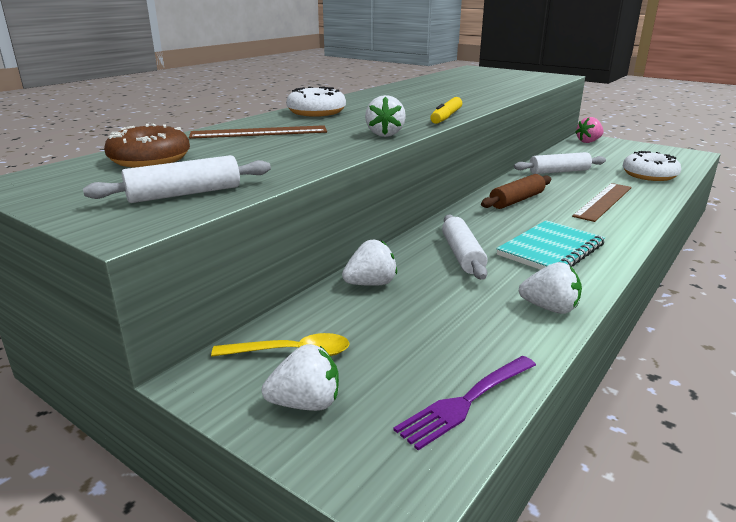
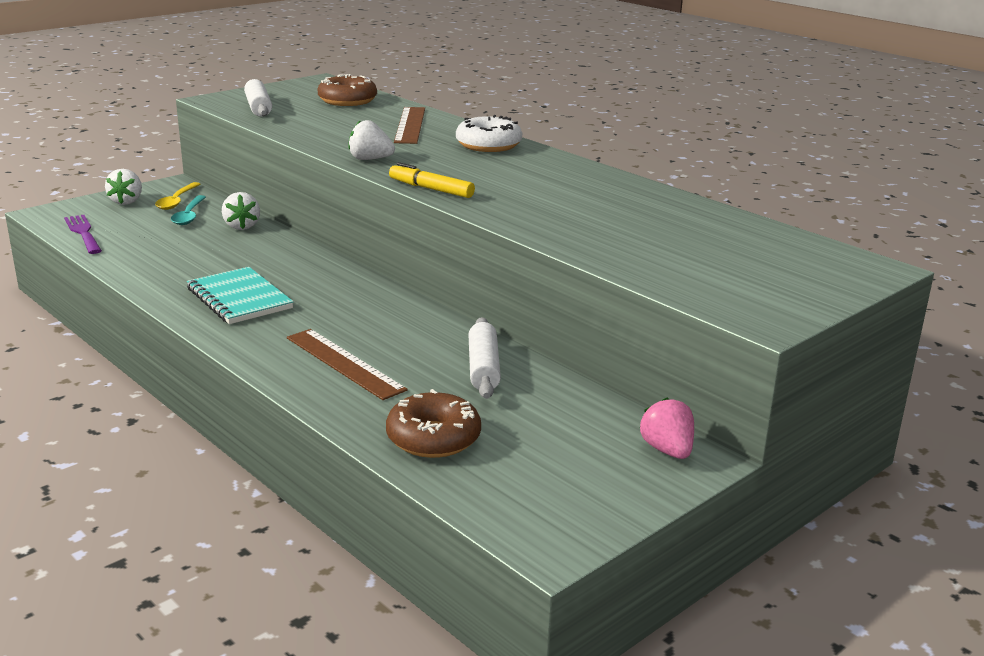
camera: 100 degrees right, 0 degrees up
(350, 327) = (189, 216): none -> turquoise spoon
(462, 255) = (262, 262): white rolling pin -> none
(516, 200) = (382, 313): brown rolling pin -> none
(550, 308) = (146, 274): white strawberry -> none
(649, 175) = (433, 438): white donut -> brown donut

